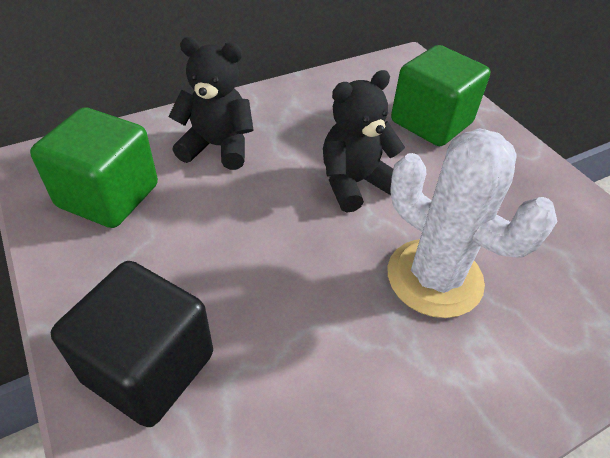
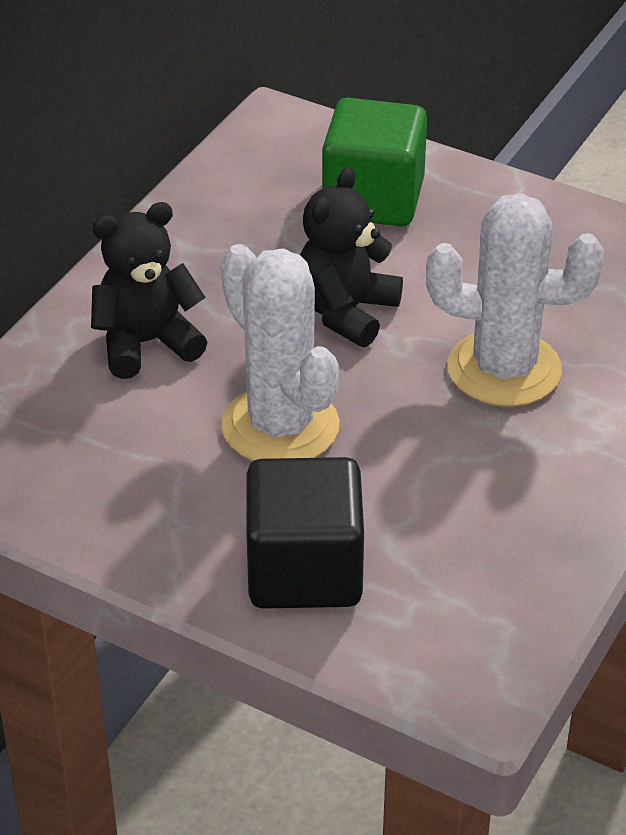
camera: 30 degrees left, 5 degrees down
(108, 196) = (80, 454): green cube -> none
(242, 240) = (280, 426): none -> white cactus

